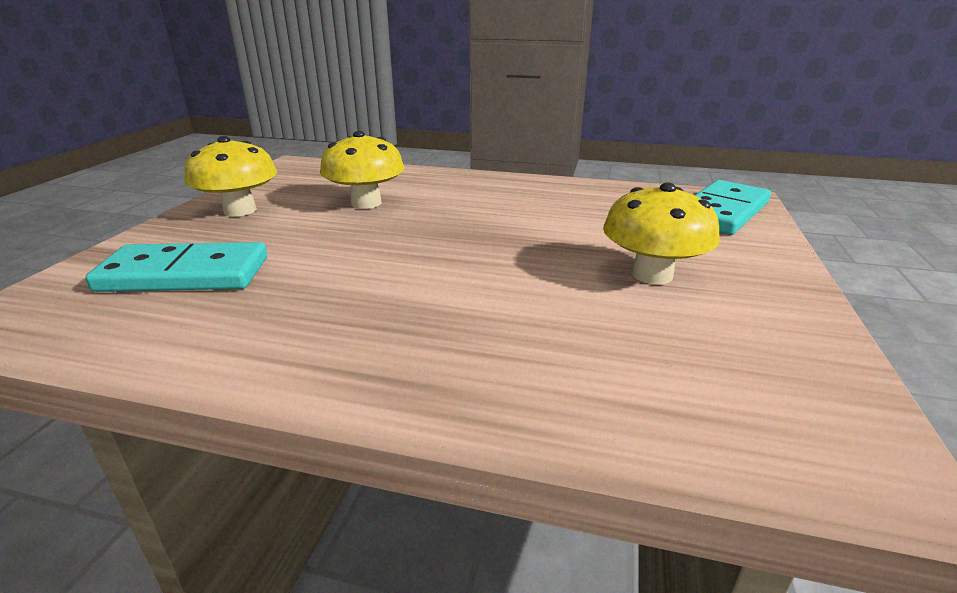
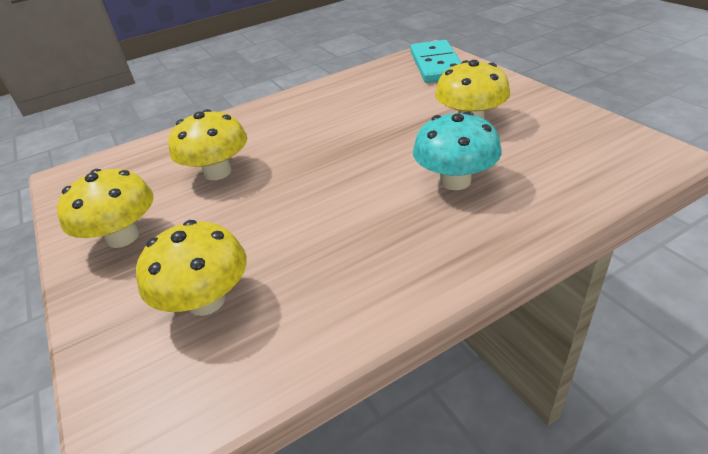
camera: 40 degrees left, 10 degrees up
(185, 274) = (206, 300): turquoise domino -> yellow mushroom
(518, 314) = (455, 181): none -> turquoise mushroom

